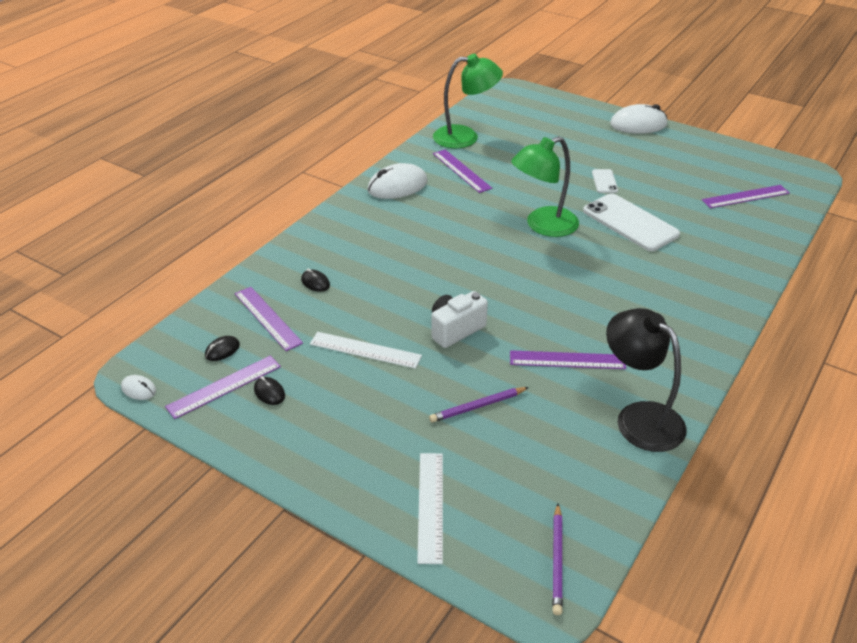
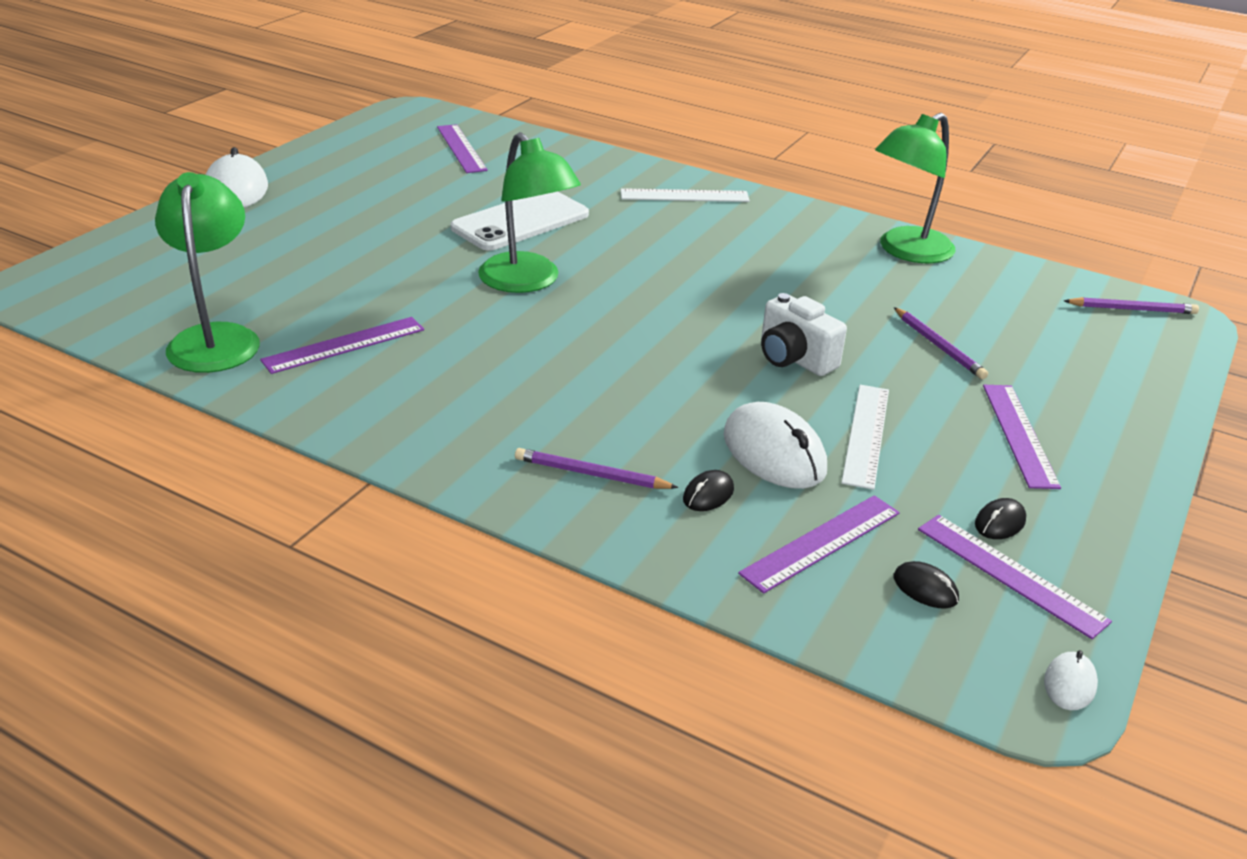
camera: 95 degrees left, 5 degrees down
(338, 246) = (591, 474): none -> purple pencil
(397, 186) = (386, 412): white mouse -> white mouse (774, 453)
(430, 506) = (1116, 380): white ruler -> white ruler (684, 196)
(567, 360) = (827, 284): purple ruler -> purple ruler (1019, 434)
(604, 181) = (406, 229): white phone -> none
(639, 417) = (906, 251): black lamp -> green lamp

